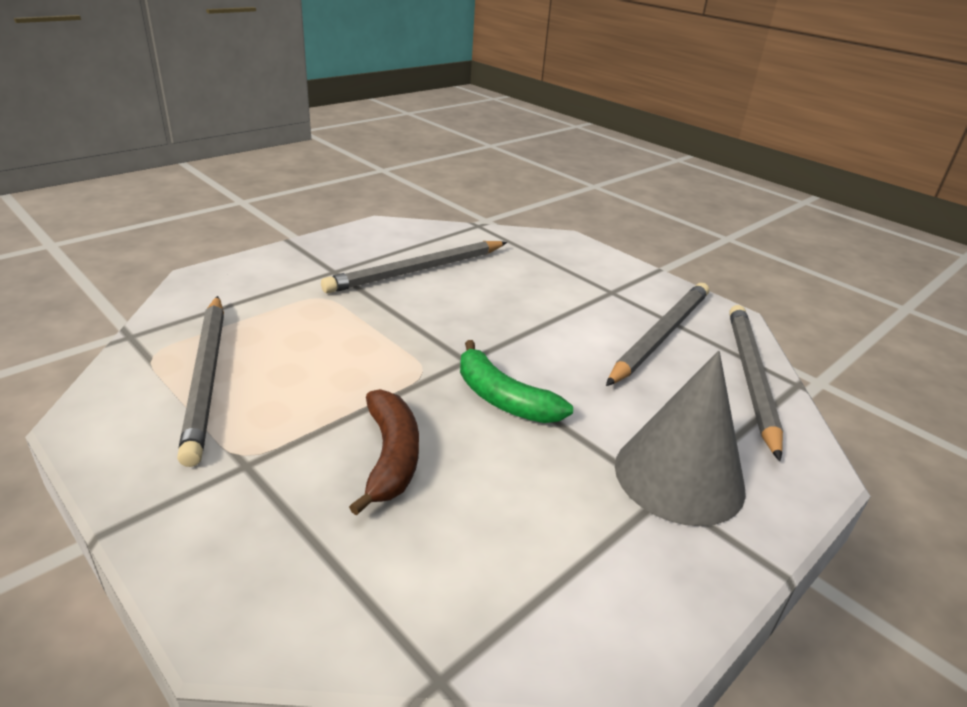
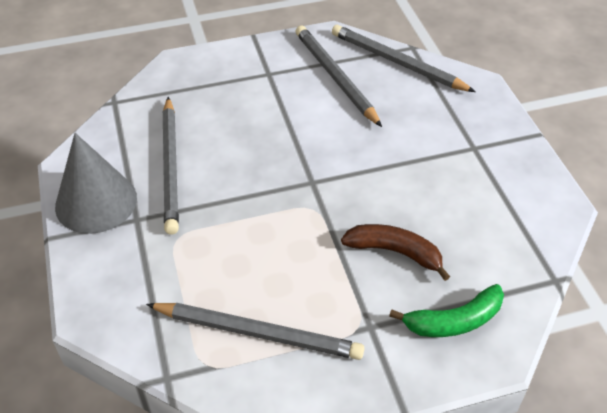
camera: 60 degrees left, 15 degrees up
(503, 398) = (363, 179): green banana -> green banana (454, 321)
(679, 476) = (464, 136): grey cone -> grey cone (96, 202)

